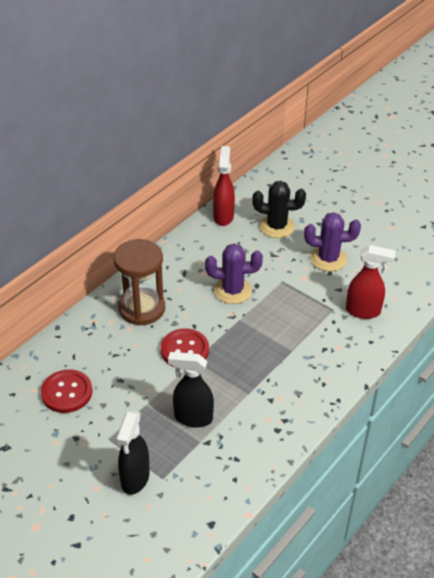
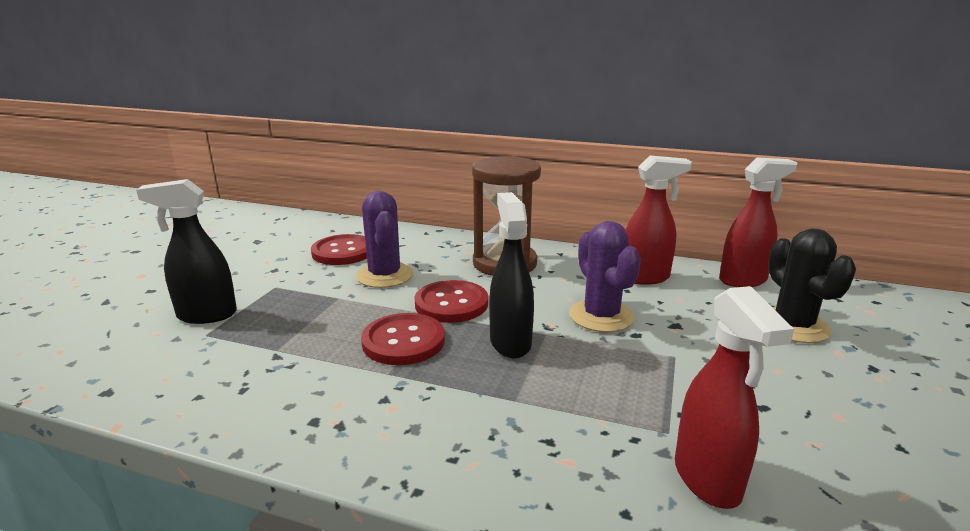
camera: 70 degrees right, 20 degrees down
(193, 418) = (322, 334): black spray bottle -> black spray bottle (510, 342)
(198, 253) = (645, 278): none -> red spray bottle
(219, 381) = (403, 341): none -> red button
(328, 259) = (796, 397): purple cactus -> purple cactus (385, 276)

